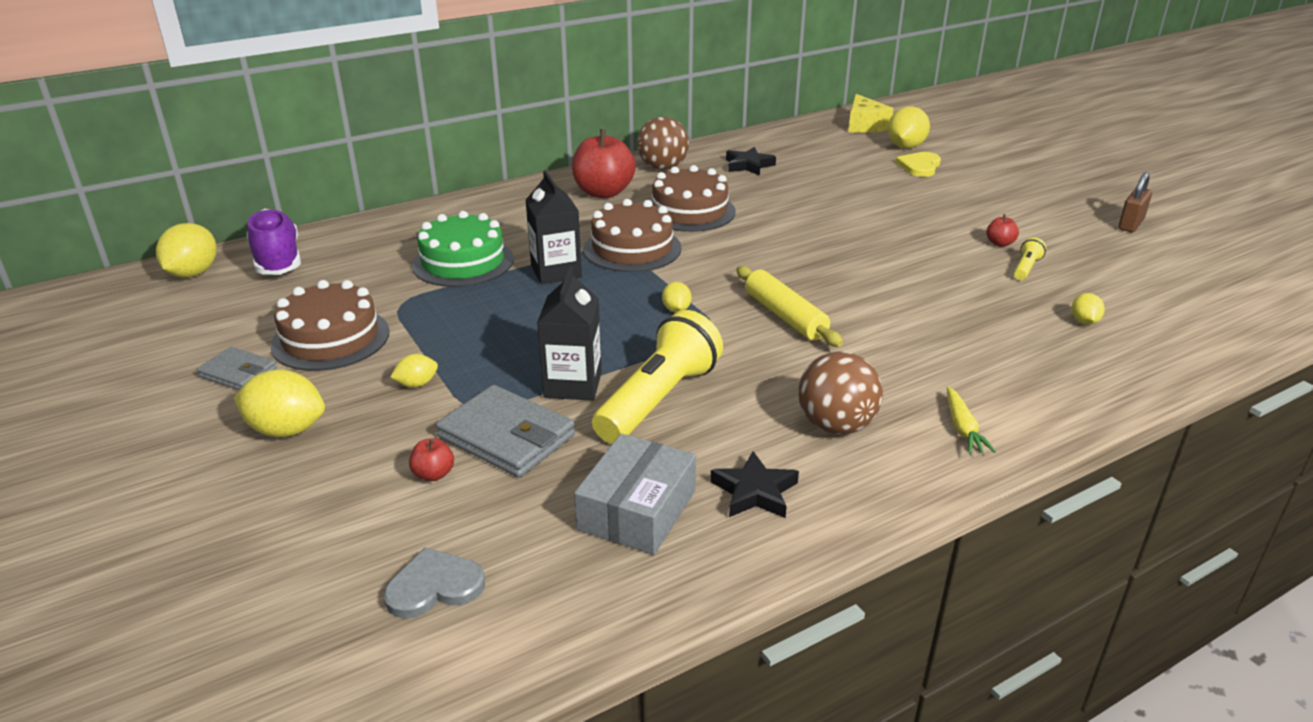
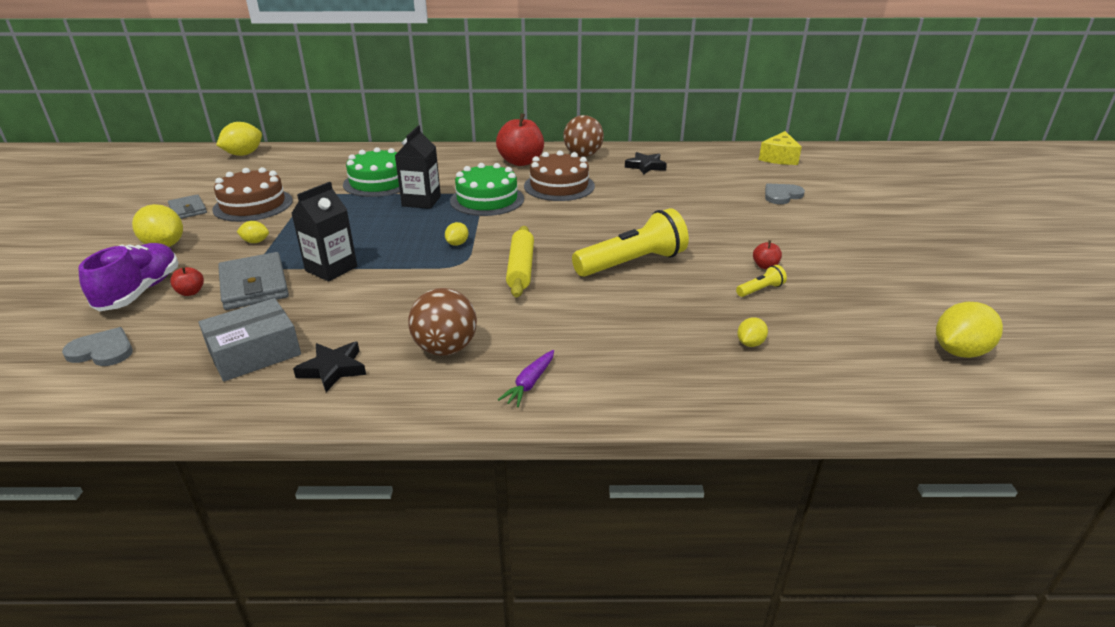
camera: 30 degrees right, 0 degrees up
(278, 260) = (290, 157): purple shoe -> purple shoe (140, 291)
(632, 248) = (487, 200): brown cake -> green cake
(659, 399) = (364, 293): yellow flashlight -> yellow flashlight (632, 263)
(905, 147) = (791, 179): yellow lemon -> yellow lemon (959, 351)
(919, 166) = (781, 195): yellow heart -> grey heart
(962, 428) = (529, 383): yellow carrot -> purple carrot
(1130, 224) = (915, 284): brown padlock -> none

